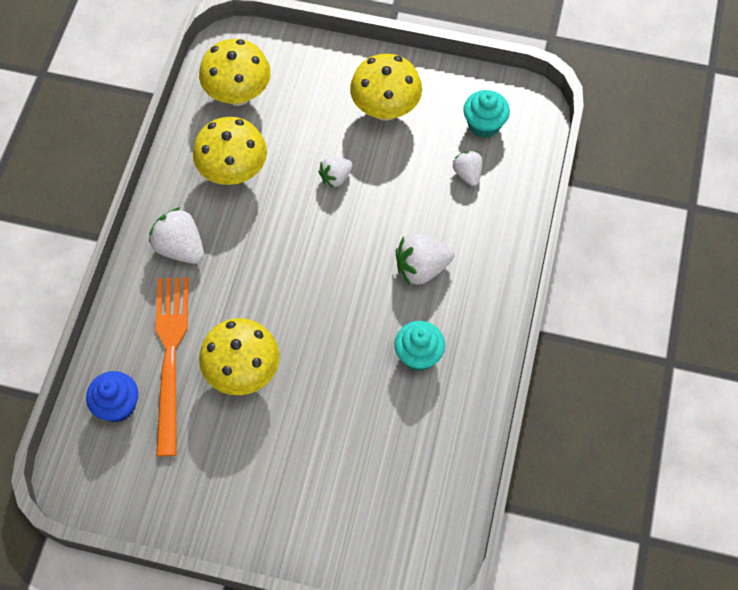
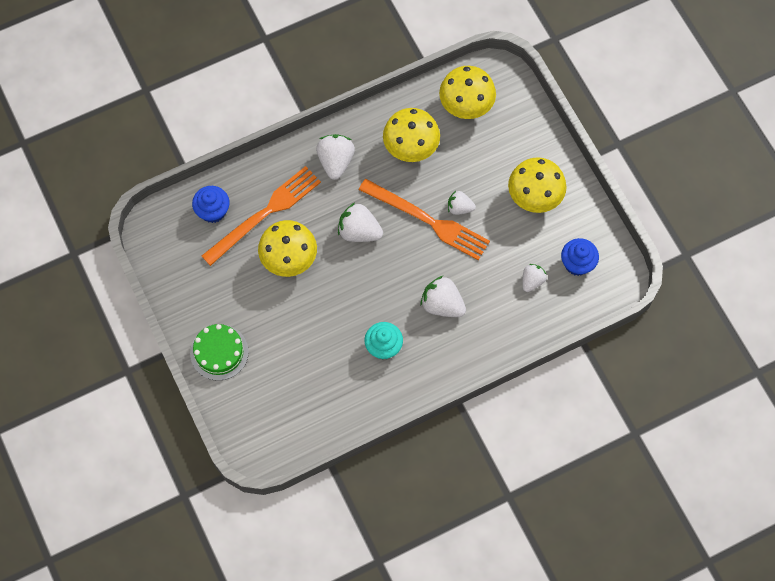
camera: 50 degrees right, 5 degrees up
(275, 283) = (359, 231): none -> white strawberry
(281, 522) = (219, 352): none -> green cake
(322, 214) = (428, 220): none -> orange fork
(484, 124) = (577, 263): turquoise cupcake -> blue cupcake

